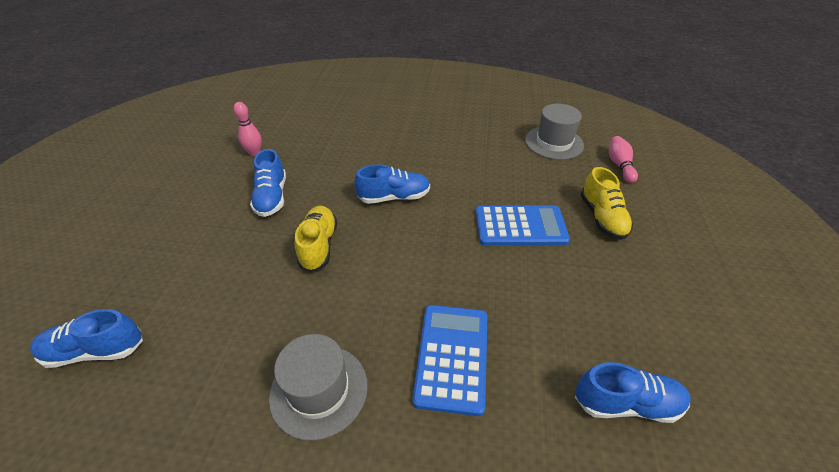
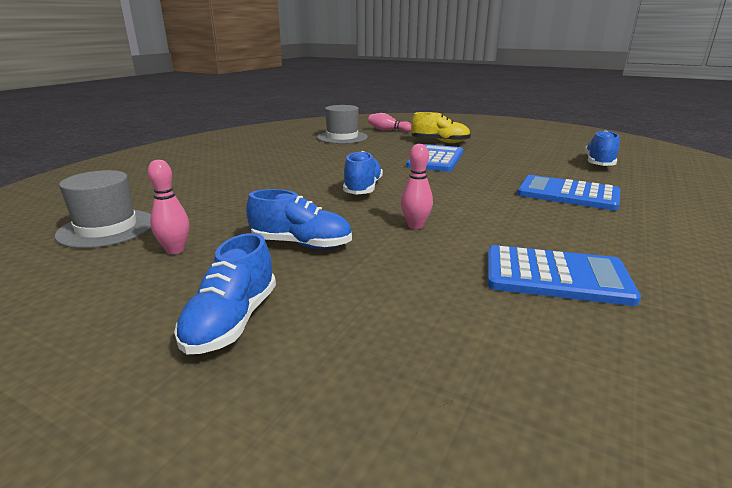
camera: 70 degrees left, 20 degrees down
(95, 350) = (572, 395): blue shoe -> blue shoe (232, 321)
(237, 344) = (556, 276): none -> blue calculator
(319, 246) = (415, 226): yellow shoe -> pink bowling pin
(319, 390) = (609, 240): grey hat -> grey hat (107, 228)

